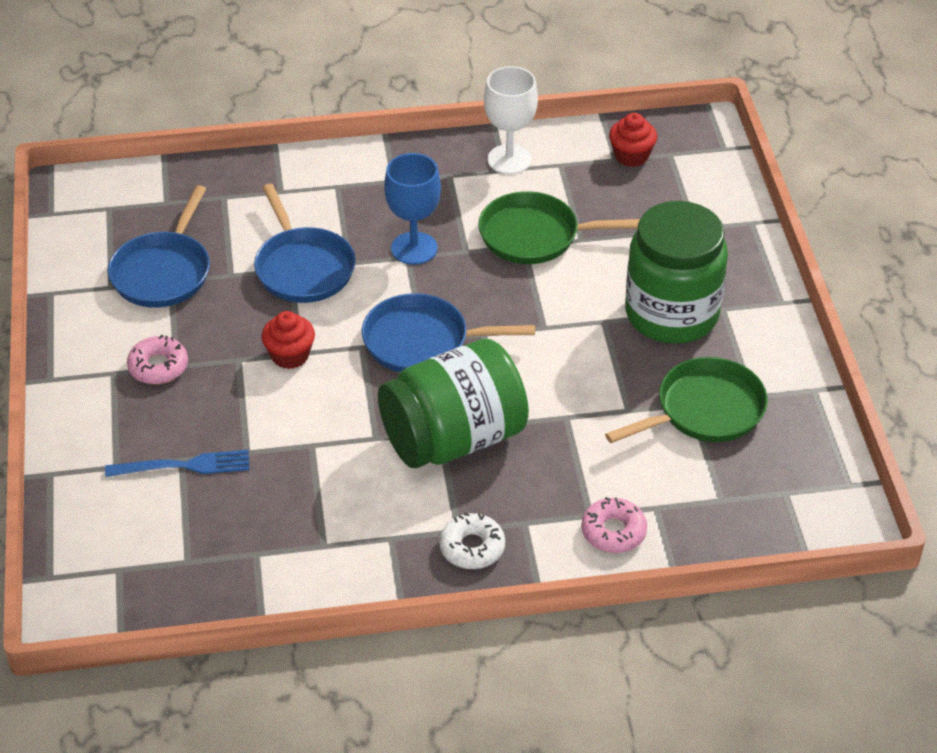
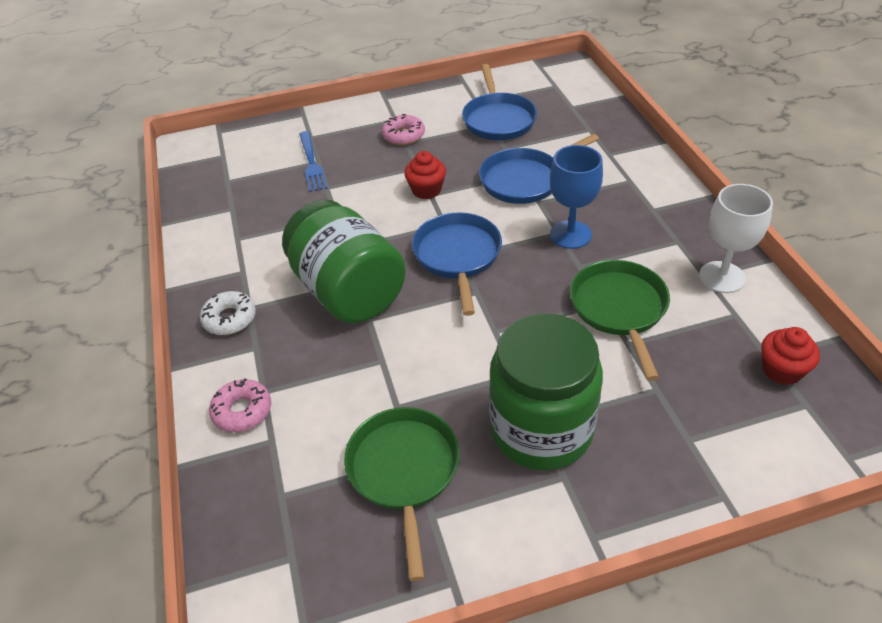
camera: 85 degrees right, 0 degrees up
(163, 272) = (498, 119): blue pan -> blue pan turned 105 degrees counterclockwise
(704, 410) = (404, 471): green pan -> green pan turned 150 degrees counterclockwise

